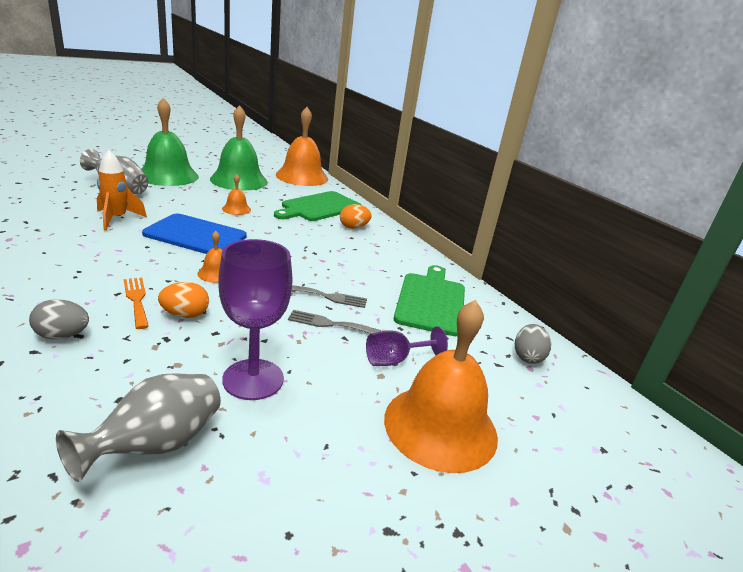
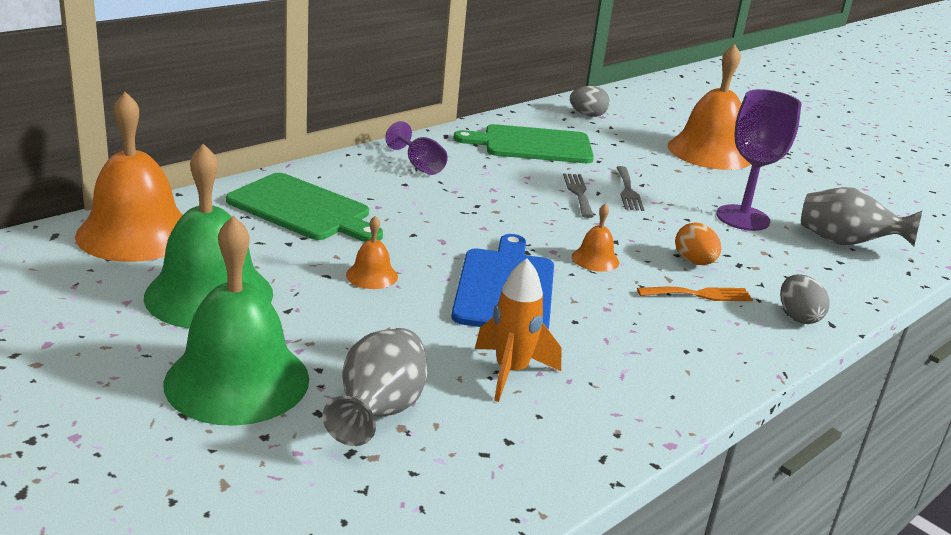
camera: 100 degrees left, 0 degrees up
(136, 300) = (700, 294): orange fork -> orange fork turned 150 degrees counterclockwise
(353, 227) = (367, 182): orange egg -> none
(395, 360) = (651, 164): purple goblet -> purple goblet (419, 166)

